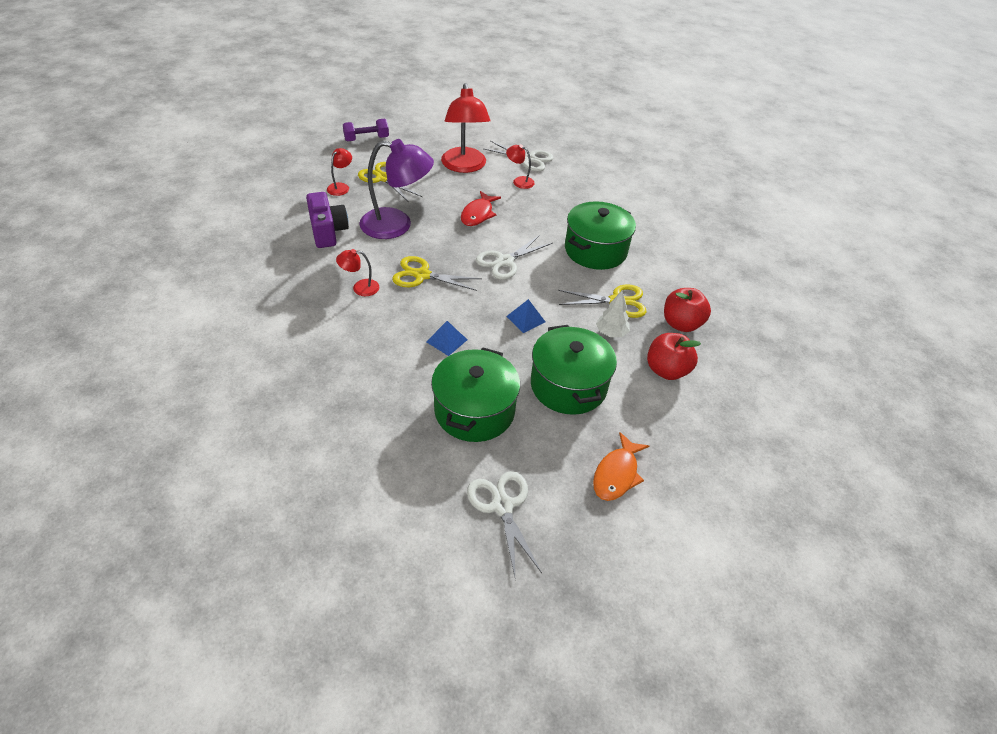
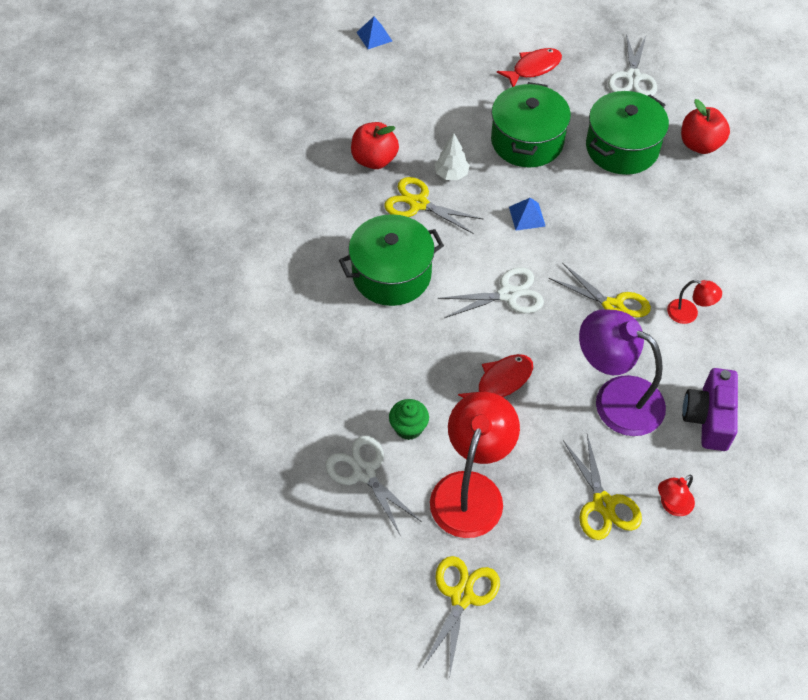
camera: 150 degrees left, 10 degrees up
(366, 139) = (600, 622): purple dumbbell -> none
(444, 132) = (461, 596): none -> yellow scissors
(447, 340) = (618, 220): blue pyramid -> blue pyramid (374, 36)
(519, 181) = (408, 428): red lamp -> green cupcake
(616, 474) = (533, 68): orange fish -> red fish
(666, 370) = (428, 124): red apple -> red apple (700, 144)

